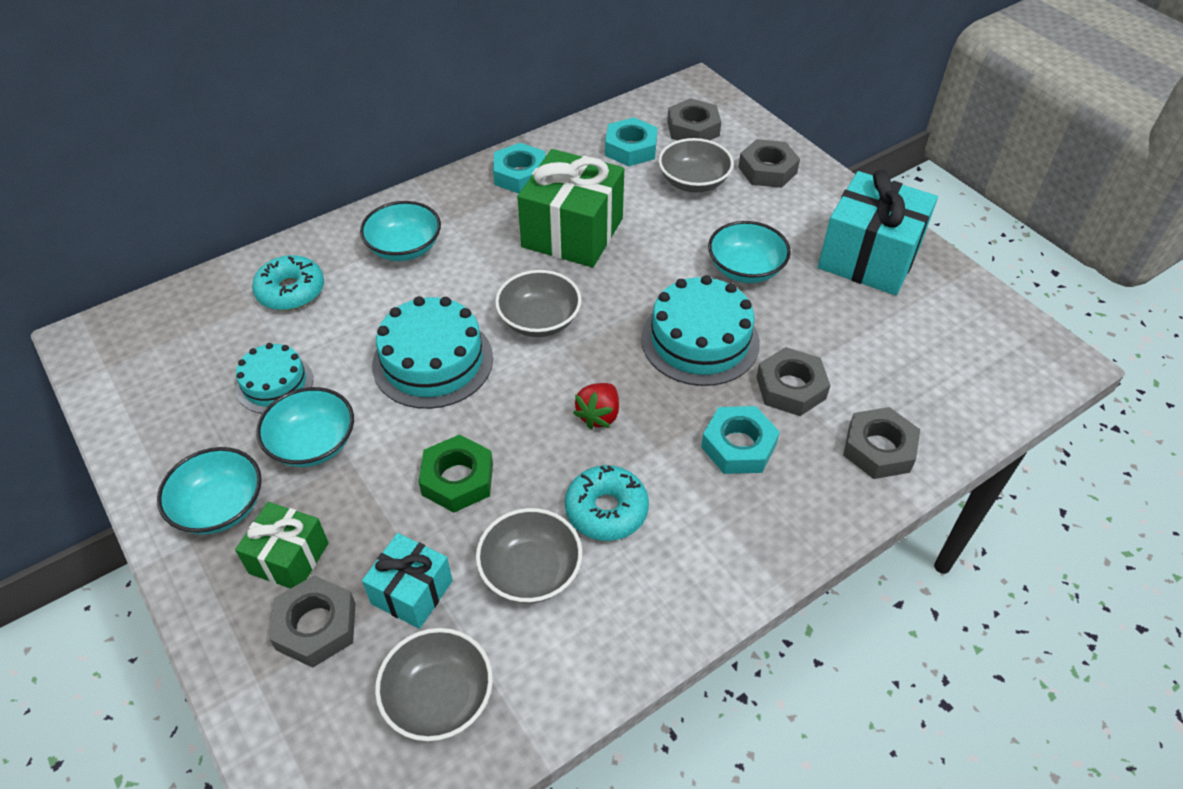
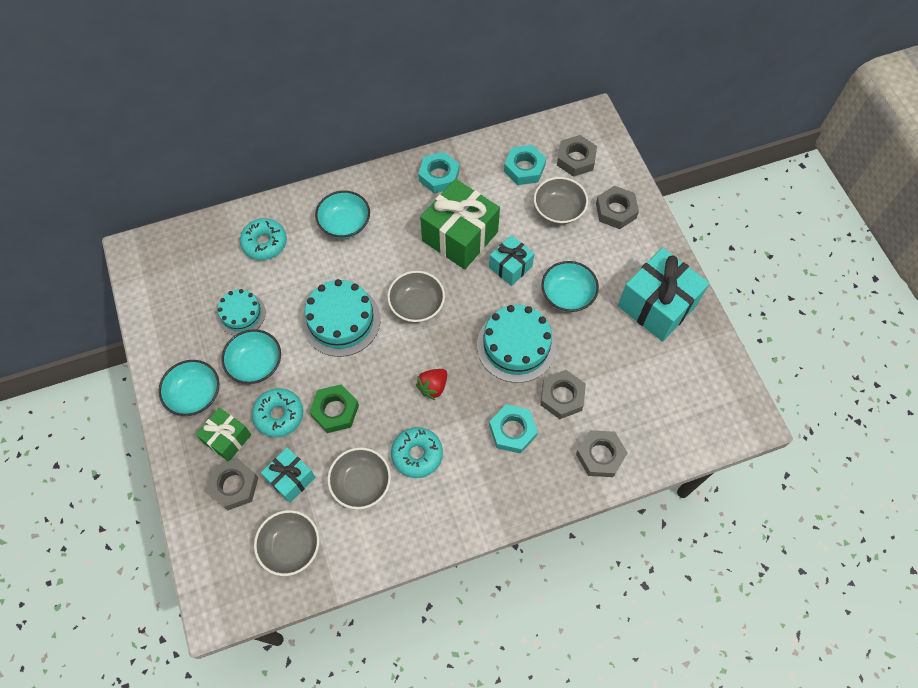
camera: 15 degrees right, 15 degrees up
(368, 505) = (279, 415): none -> turquoise donut
(655, 253) = (510, 266): none -> turquoise gift

